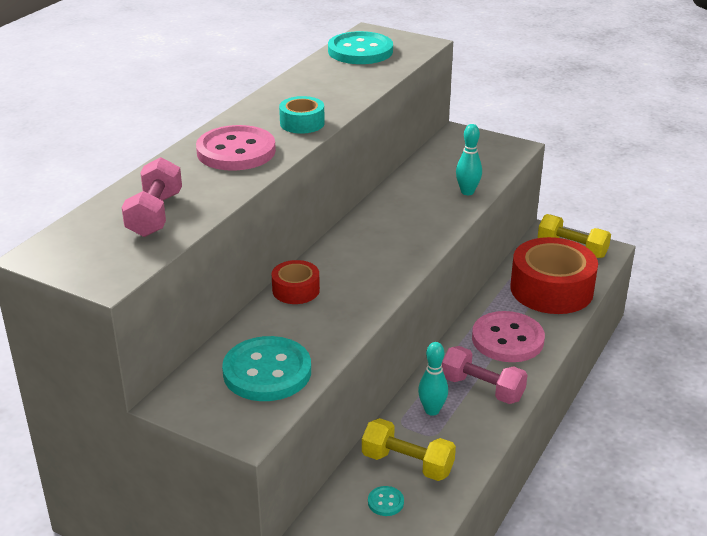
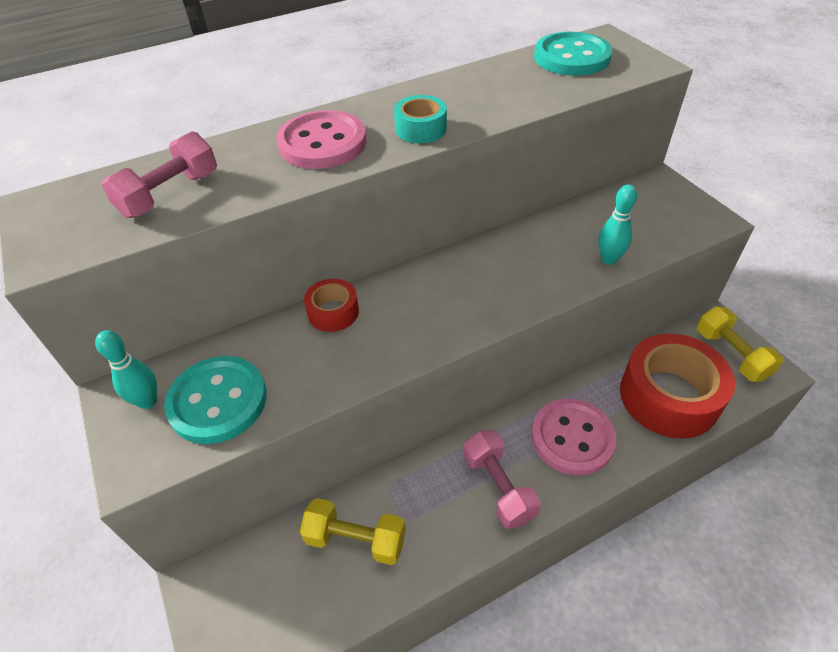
camera: 35 degrees right, 15 degrees up
(385, 502) = (300, 575): turquoise button -> none
(407, 464) = (356, 539): yellow dumbbell -> yellow dumbbell turned 45 degrees counterclockwise
(432, 410) = (429, 487): turquoise bowling pin -> turquoise bowling pin (148, 401)

